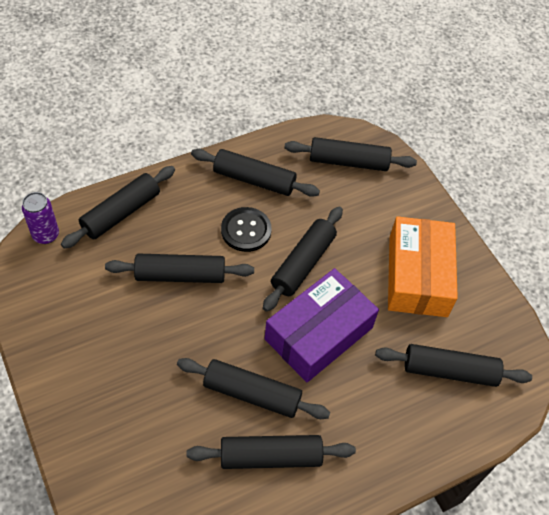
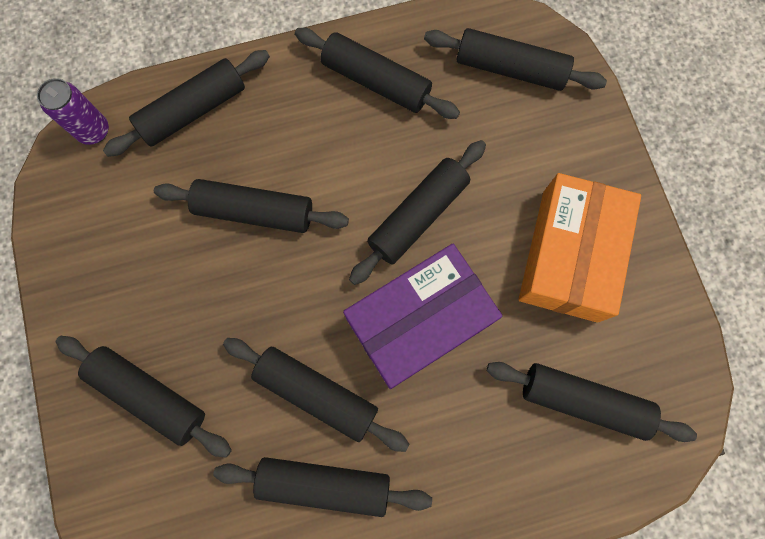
camera: 15 degrees right, 20 degrees up
(121, 413) = (150, 395): none -> black rolling pin
(246, 230) = (351, 157): black button -> none

